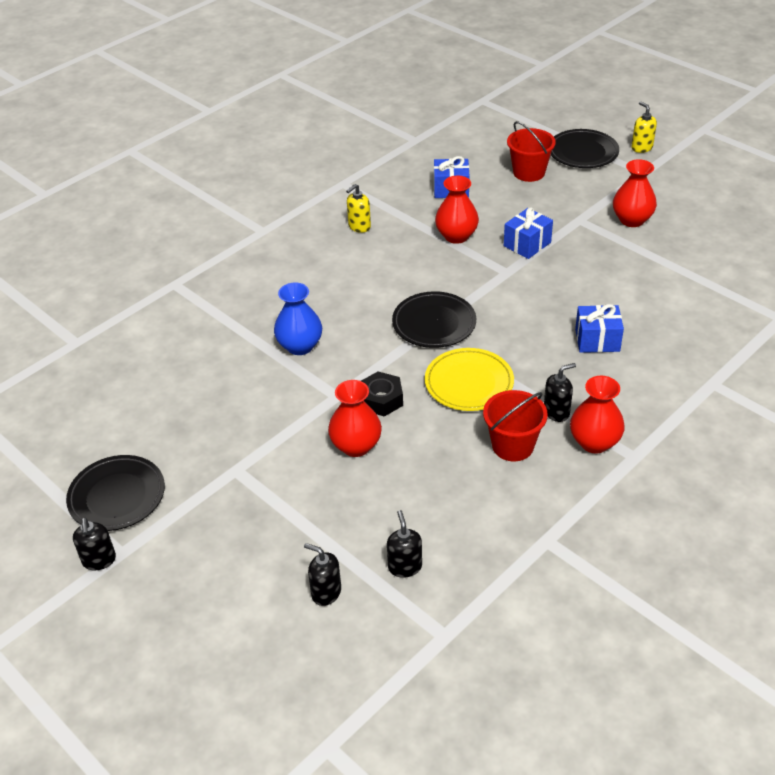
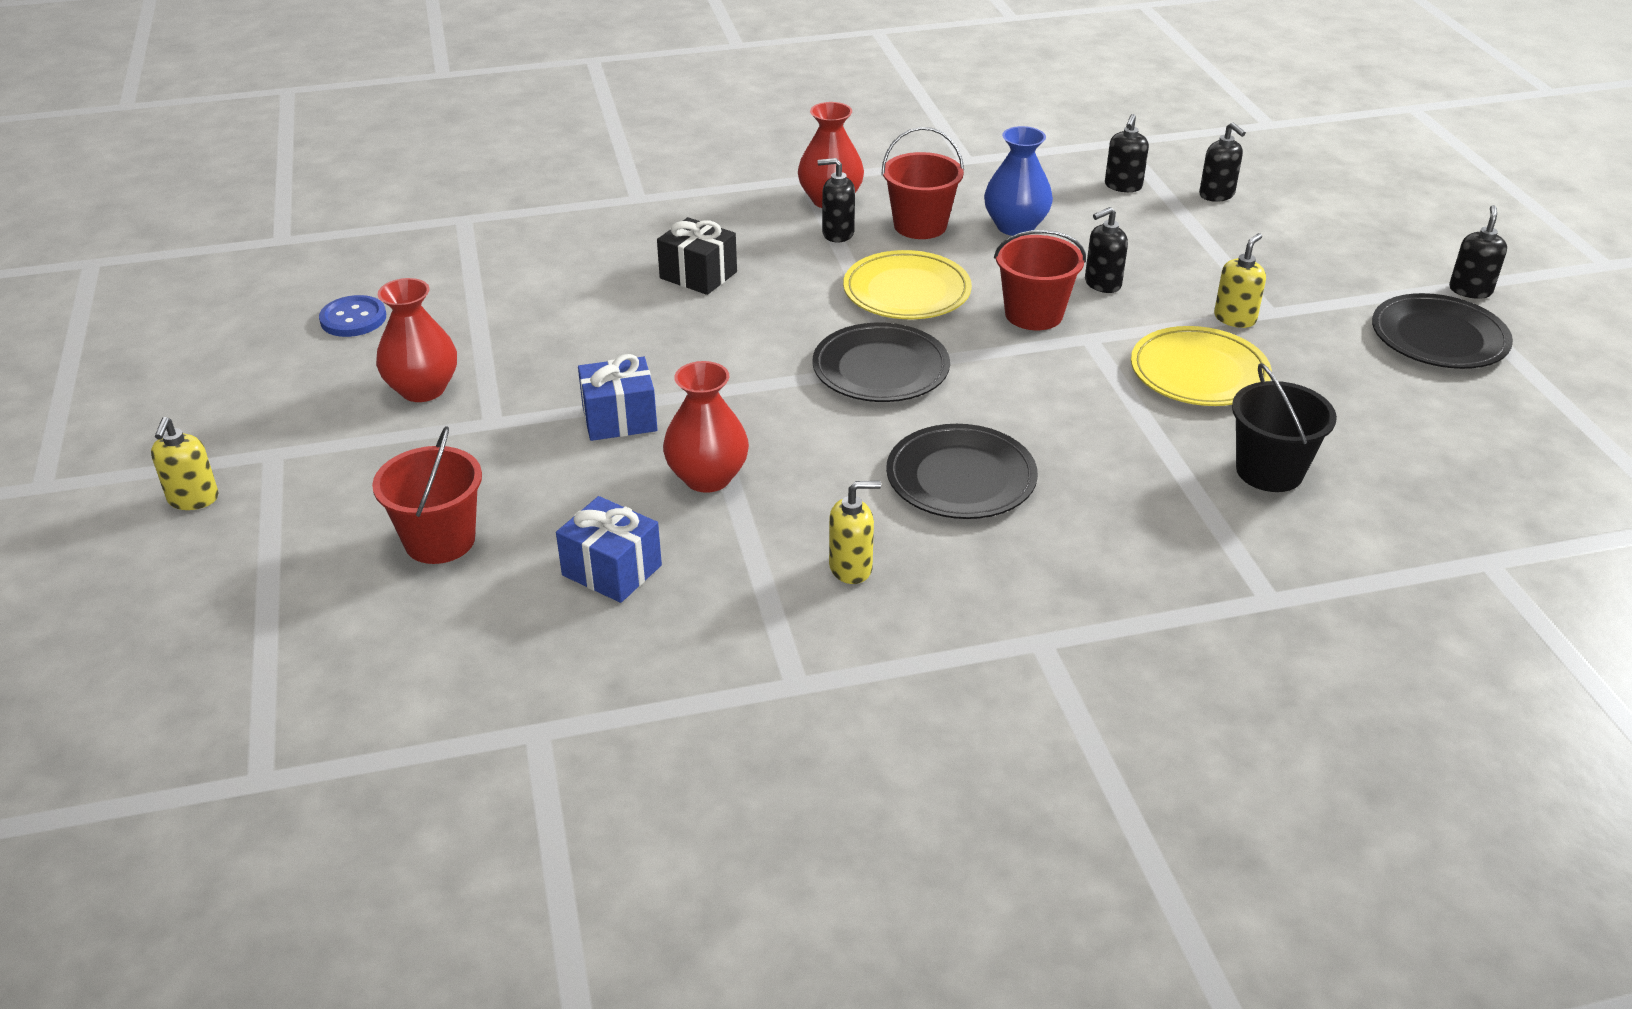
camera: 150 degrees left, 5 degrees down
(196, 348) = (1269, 471): none -> black bucket
(256, 453) = (1235, 318): none -> yellow soap dispenser
(259, 397) = (1199, 373): none -> yellow plate
(300, 346) = (1100, 413): blue vase -> blue vase (1015, 226)
(356, 446) = (1102, 284): red vase -> black soap dispenser
(381, 399) = (1033, 314): black nut -> red bucket
(583, 152) = (294, 537): black plate -> black plate (961, 478)
(597, 340) = (698, 275): blue gift -> black gift
(722, 236) = (353, 319): none -> blue button

